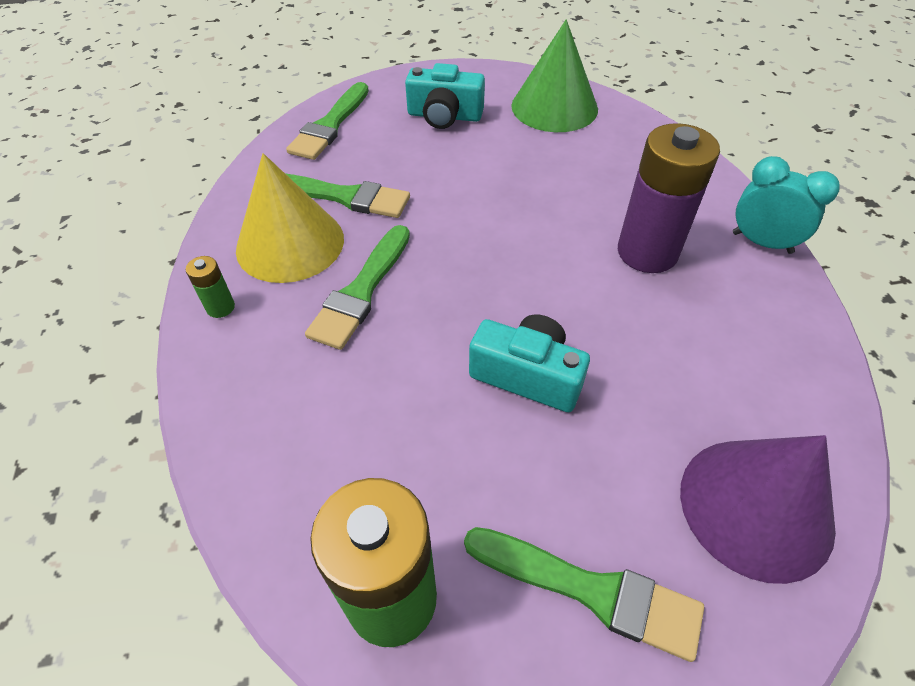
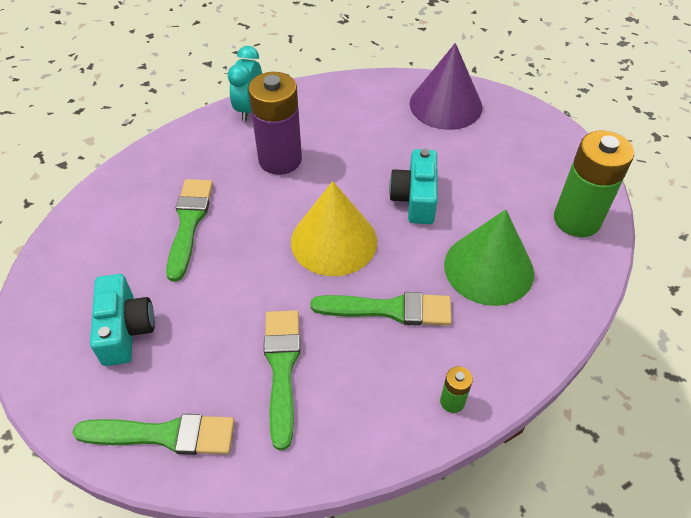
camera: 110 degrees left, 0 degrees up
(290, 243) = (360, 385): yellow cone -> yellow cone (334, 241)
(554, 107) = (94, 244): green cone -> green cone (488, 268)
(591, 590) = (522, 152): green brush -> green brush (189, 223)

